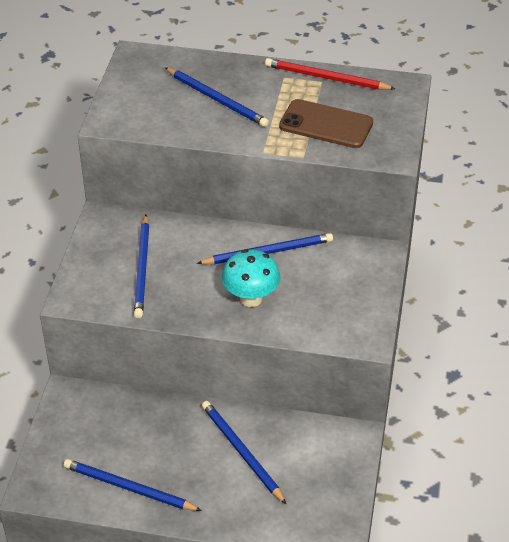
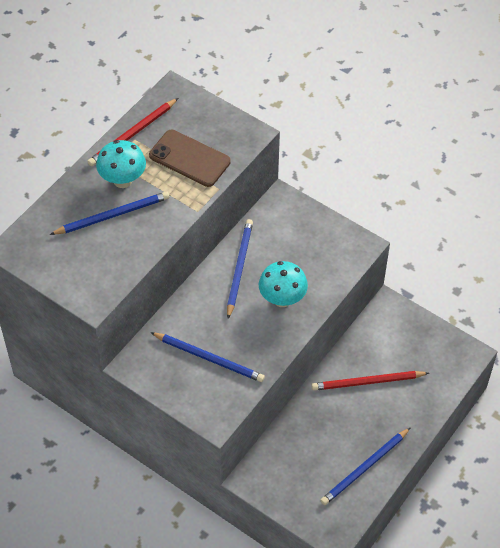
camera: 65 degrees left, 10 degrees up
(242, 452) = (367, 382): blue pencil -> red pencil
(264, 91) = (123, 180): none -> turquoise mushroom
(326, 124) = (189, 158): brown phone -> brown phone turned 75 degrees clockwise

